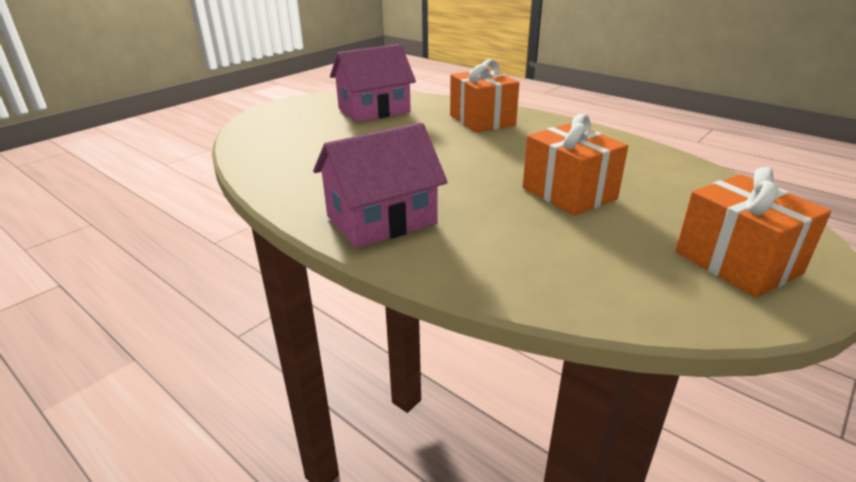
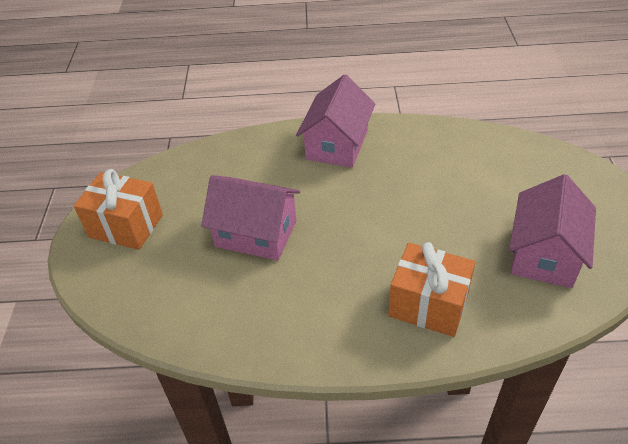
camera: 140 degrees right, 15 degrees up
(569, 193) = (256, 233): orange gift -> pink house

